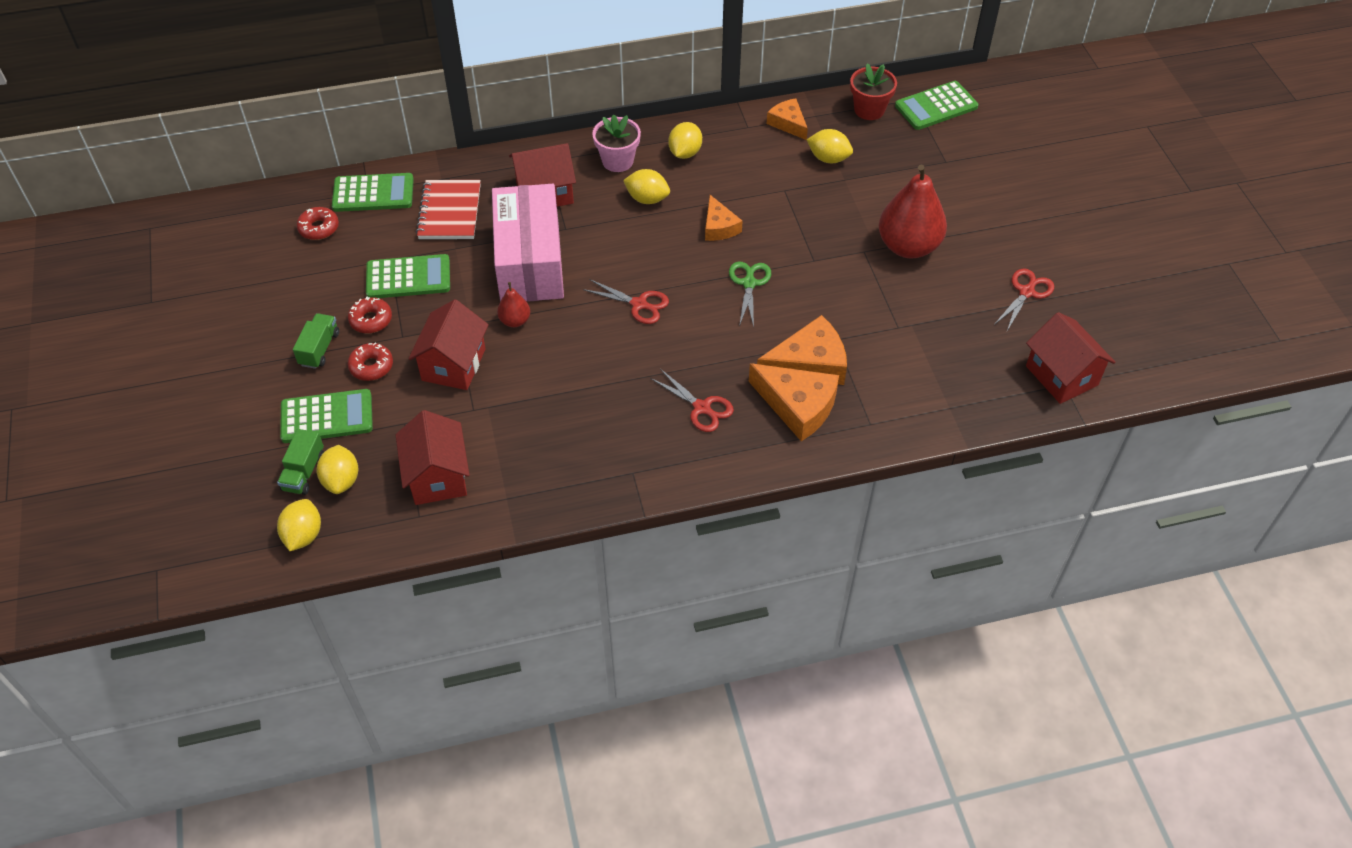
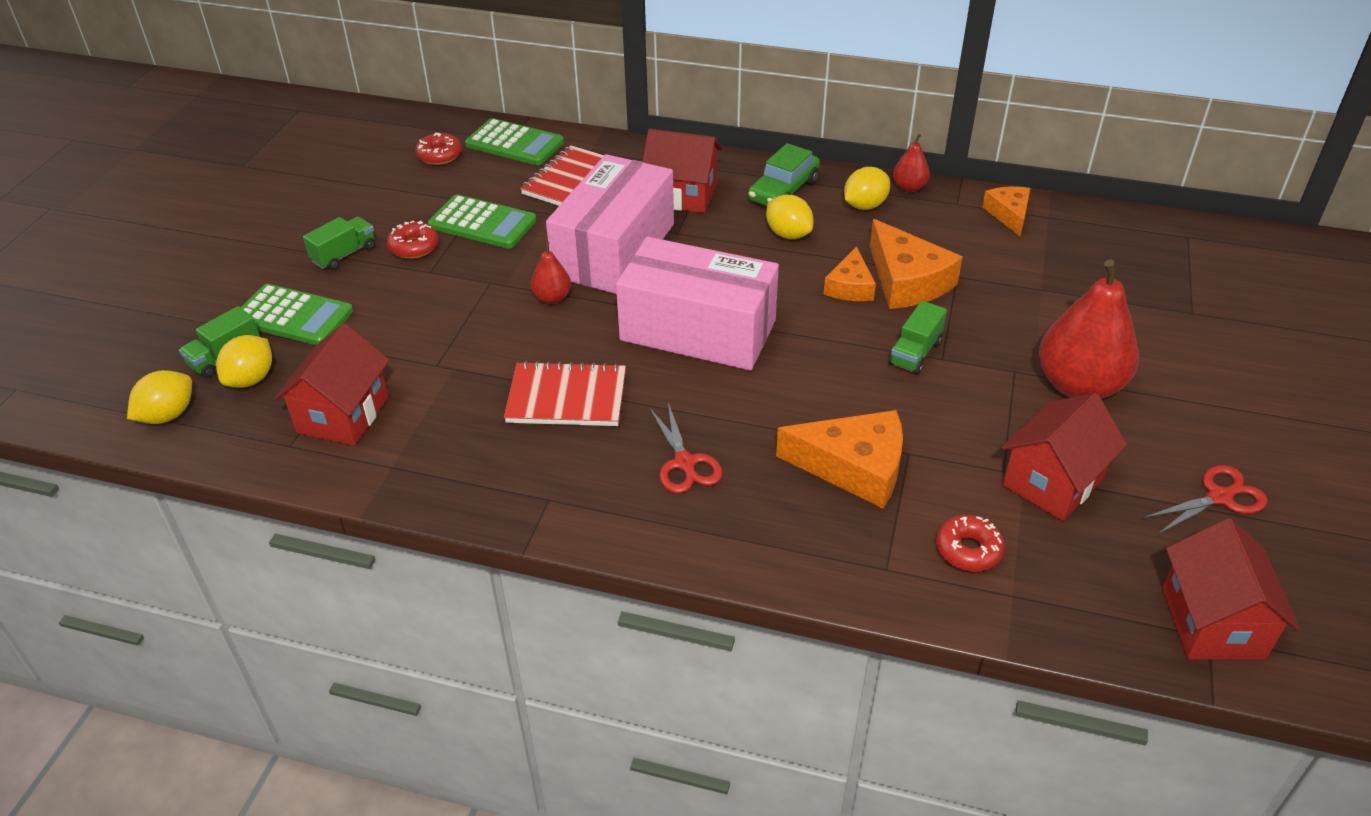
camera: 30 degrees right, 10 degrees down
(371, 366) = (376, 287): red donut -> red donut (968, 550)
(454, 364) = (455, 315): red house -> red house (1053, 482)
(587, 395) = (567, 397): none -> red notebook
(617, 161) = (783, 190): pink flower pot -> green car
(639, 304) = (698, 330): red scissors -> pink box
(706, 124) = (909, 187): none -> red pear
(749, 283) = (843, 354): green scissors -> none
(794, 263) = (915, 353): none -> green truck
(797, 406) = (804, 509): orange cheese -> orange cheese (907, 281)
(828, 158) = (1035, 262): yellow lemon -> none
(869, 110) = (1122, 230): red flower pot -> none
(936, 106) = (1215, 252): green calculator -> none

